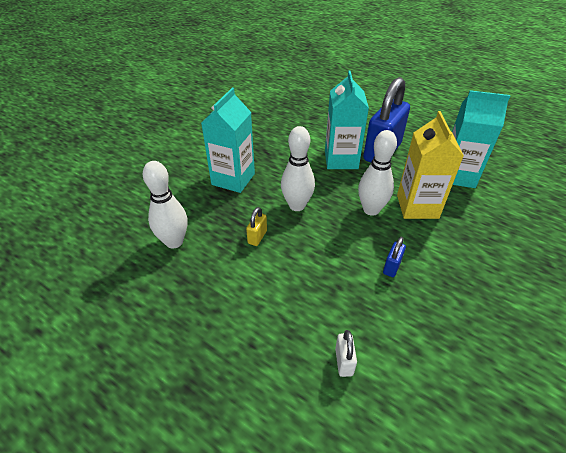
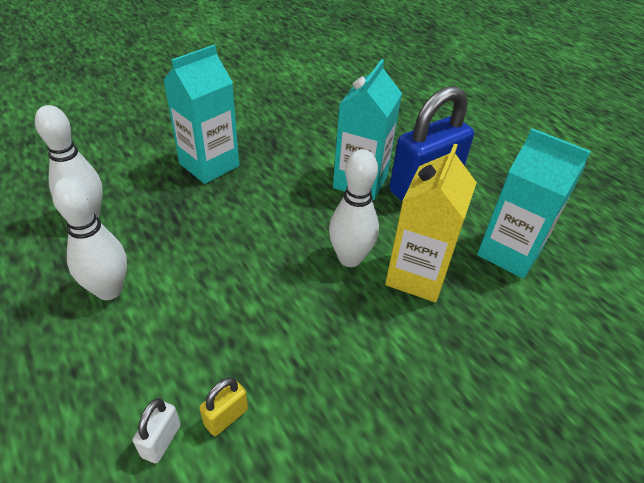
camera: 20 degrees right, 0 degrees up
(257, 237) = (182, 243): yellow padlock -> yellow padlock (226, 417)
(297, 205) = (259, 221): white bowling pin -> white bowling pin (109, 290)
(391, 267) = (318, 343): blue padlock -> none

